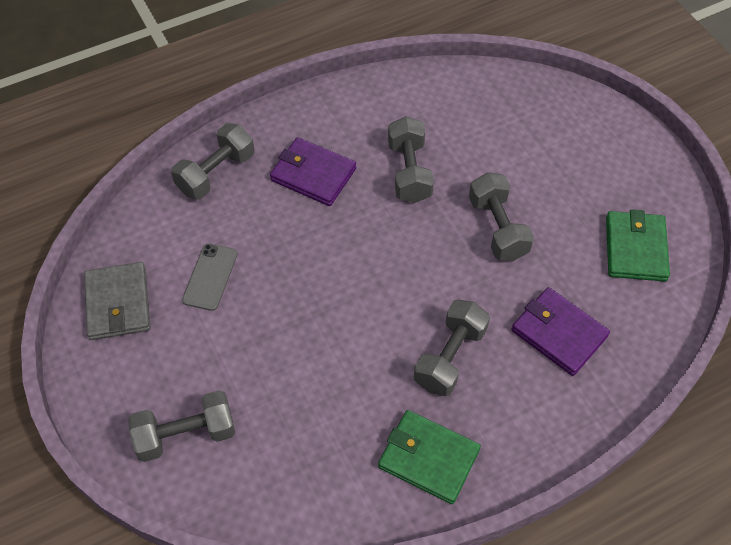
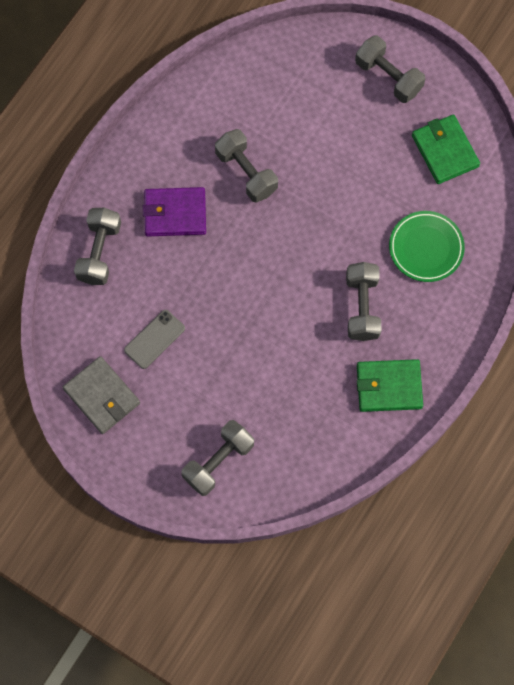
camera: 30 degrees left, 15 degrees up
(210, 277) = (154, 339): grey phone -> grey phone turned 60 degrees clockwise
(498, 228) = (339, 186): grey dumbbell -> grey dumbbell (388, 77)
(559, 333) = (426, 248): purple wallet -> green plate

